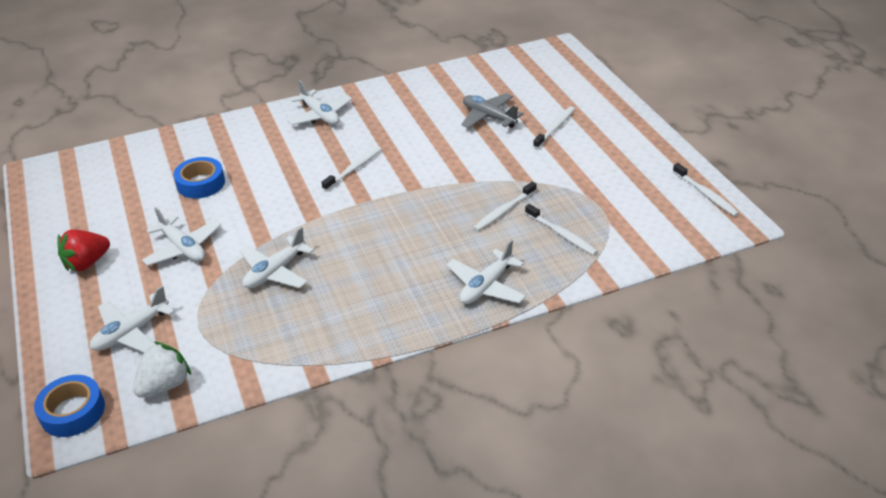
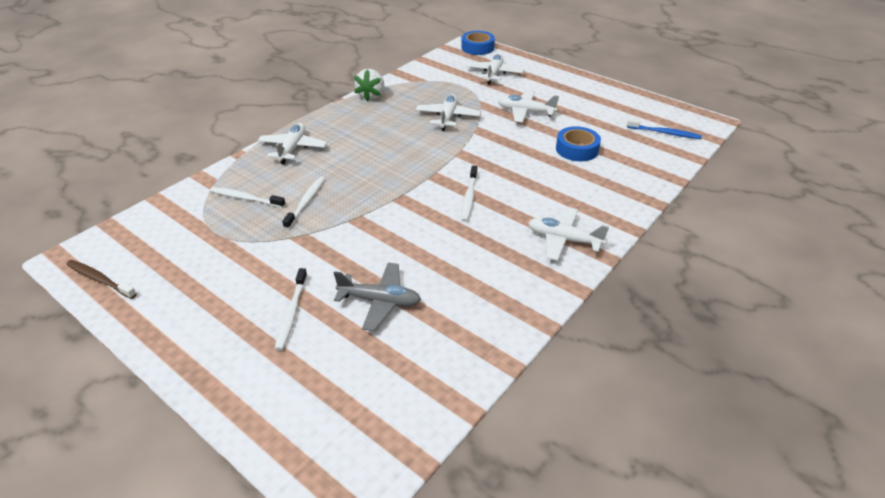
camera: 150 degrees right, 0 degrees up
(87, 263) = (571, 90): red strawberry -> none
(96, 173) = (664, 133): none -> blue toothbrush
(165, 385) = (446, 64): white strawberry -> white strawberry (371, 96)
(705, 194) = (100, 279): white toothbrush -> brown toothbrush

